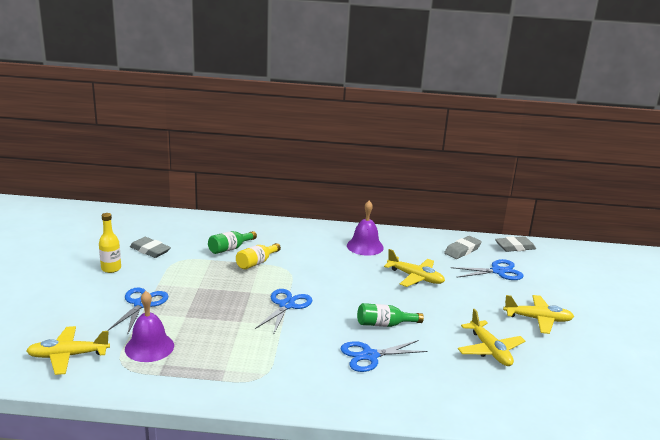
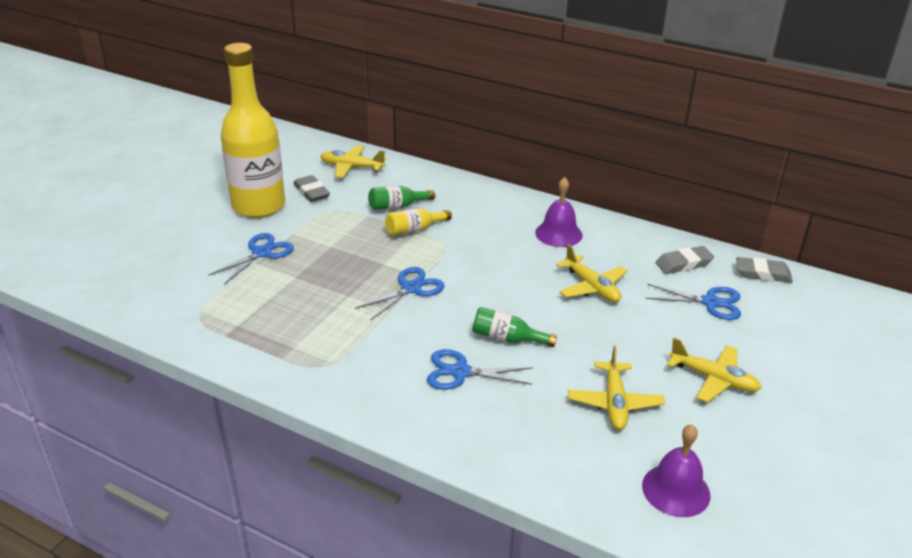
camera: 25 degrees right, 10 degrees up
(68, 356) = (156, 294): yellow plane -> yellow plane (352, 167)
(111, 268) = (258, 206): yellow bottle -> yellow bottle, size x2.45
(149, 347) = (237, 303): purple bell -> purple bell (676, 490)

